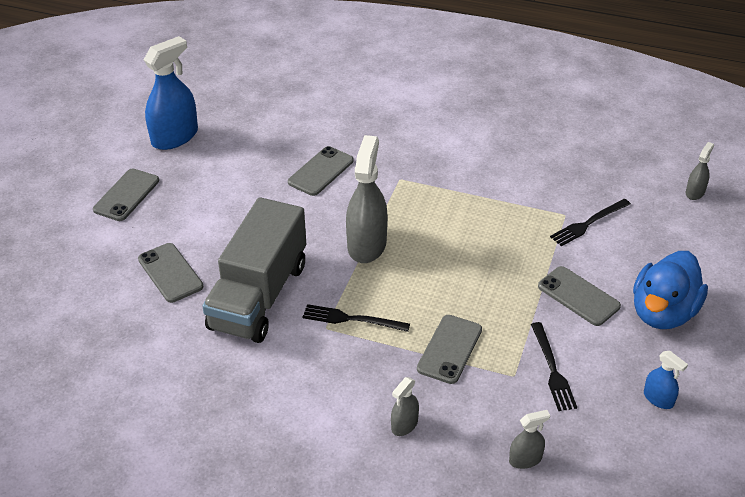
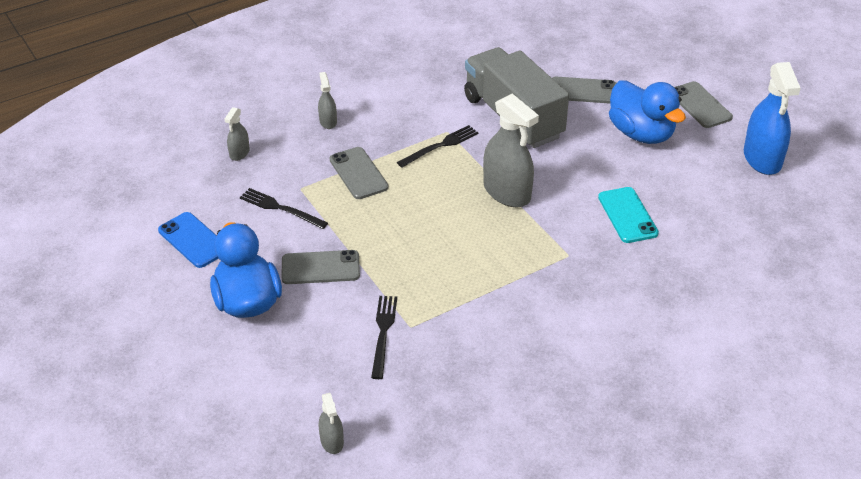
camera: 130 degrees right, 0 degrees up
(204, 209) = (641, 133): none -> blue duck
(321, 171) = (627, 215): grey phone -> turquoise phone
(658, 399) = (193, 240): blue spray bottle -> blue phone

